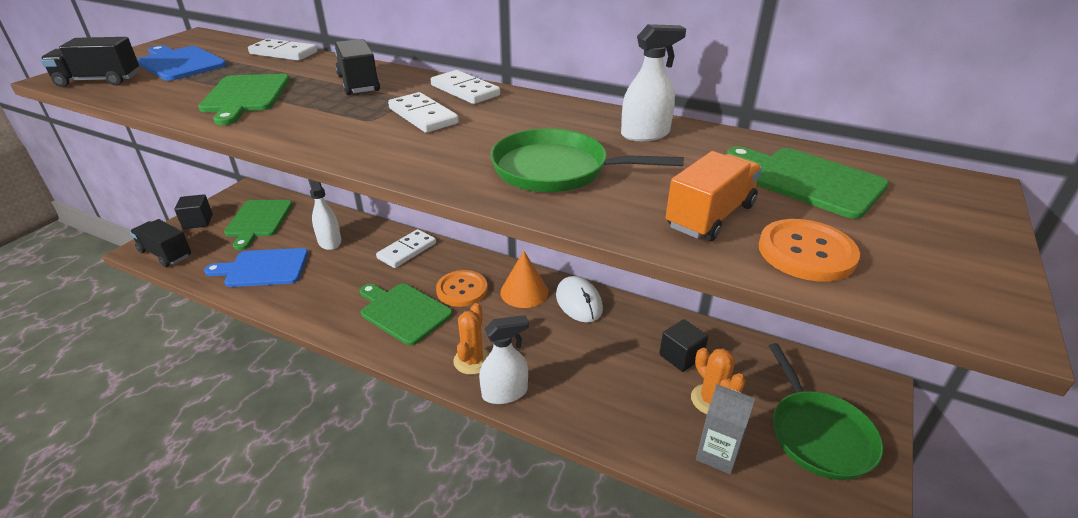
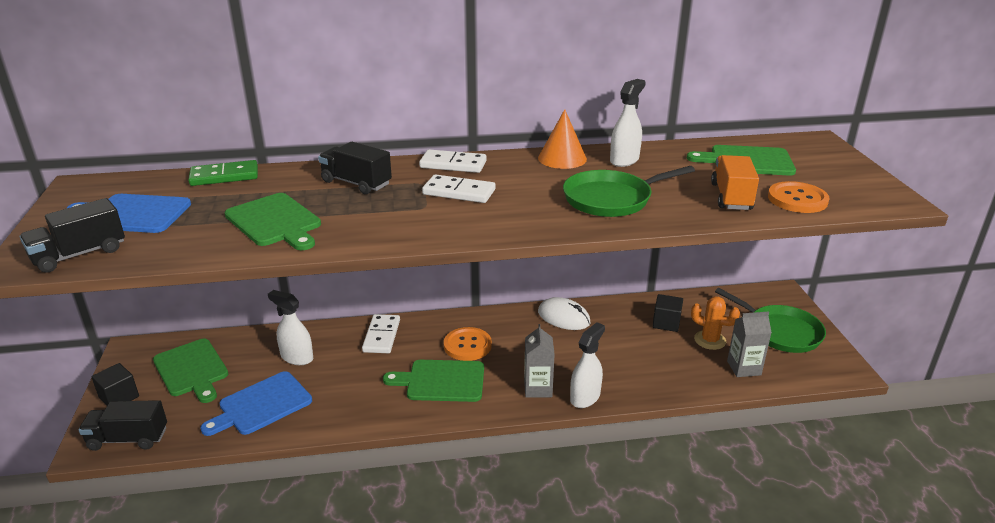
camera: 35 degrees left, 5 degrees down
(283, 53) = (224, 176): white domino -> green domino
(472, 360) = (538, 388): orange cactus -> grey carton
(524, 292) = (517, 327): orange cone -> orange cone (562, 158)

